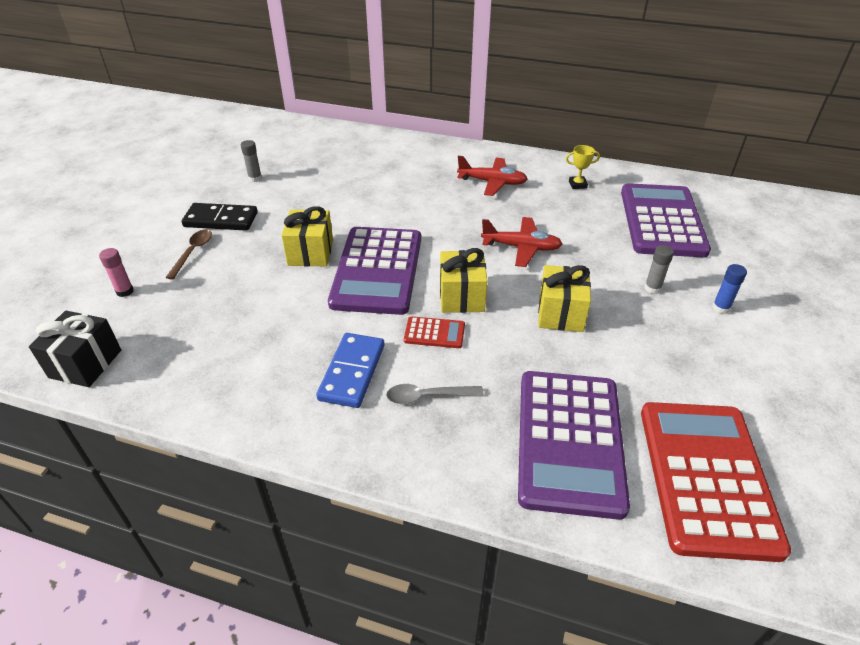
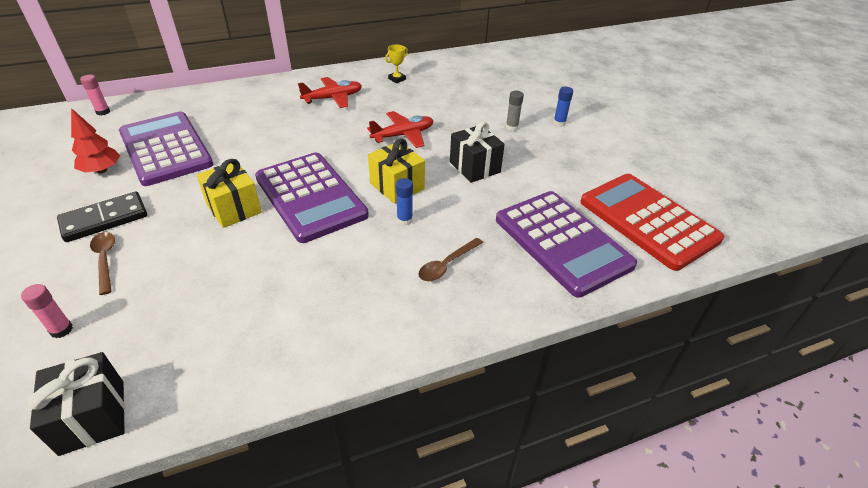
camera: 40 degrees left, 0 degrees up
(255, 178) = (102, 170): grey glue stick -> red tree
(300, 128) = (103, 112): none -> pink glue stick
(352, 372) = (373, 279): blue domino -> none
(427, 396) = (447, 265): grey spoon -> brown spoon
(434, 333) = (404, 220): red calculator -> blue glue stick
(560, 313) = (474, 167): yellow gift -> black gift
(661, 221) = (474, 84): purple calculator -> purple calculator (165, 149)

